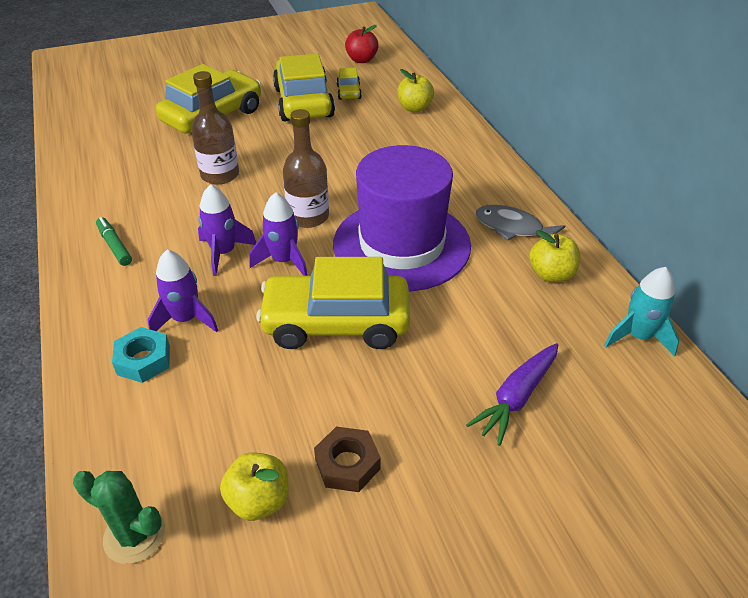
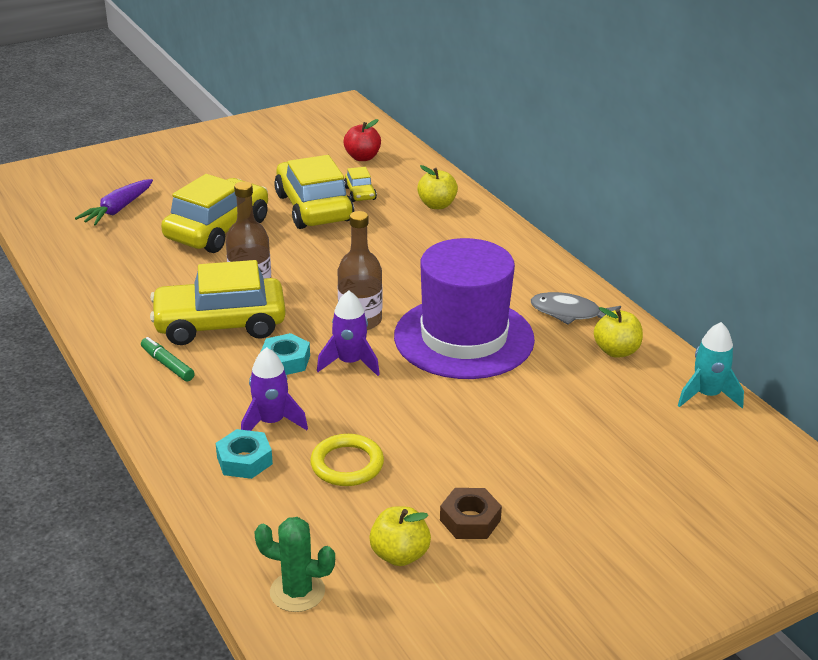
camera: 10 degrees left, 10 degrees down
(224, 253) = (285, 361): purple rocket -> turquoise nut
(242, 377) = (347, 464): none -> yellow ring
(336, 323) = (421, 411): yellow car -> yellow car (220, 324)
(516, 397) = (607, 454): purple carrot -> purple carrot (118, 209)

